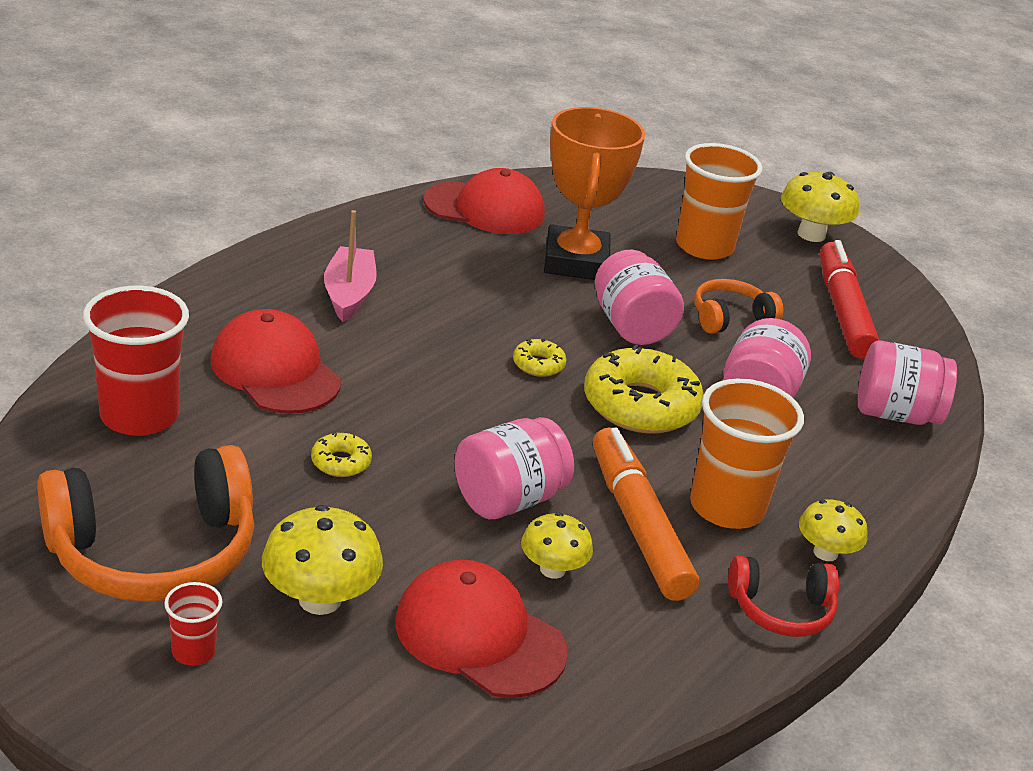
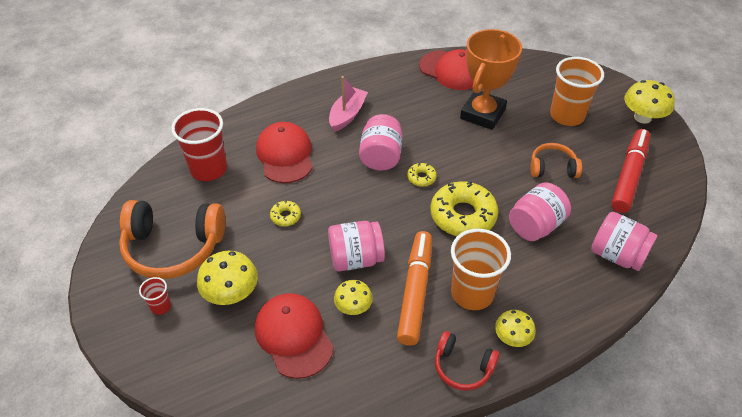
camera: 30 degrees right, 15 degrees up
(631, 326) = (489, 162): pink jar -> pink jar (381, 156)

